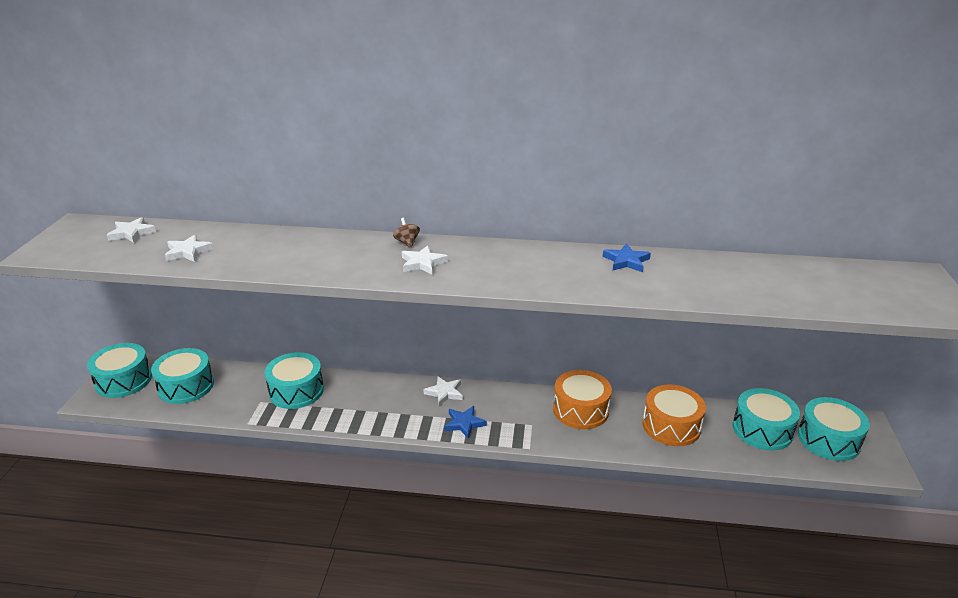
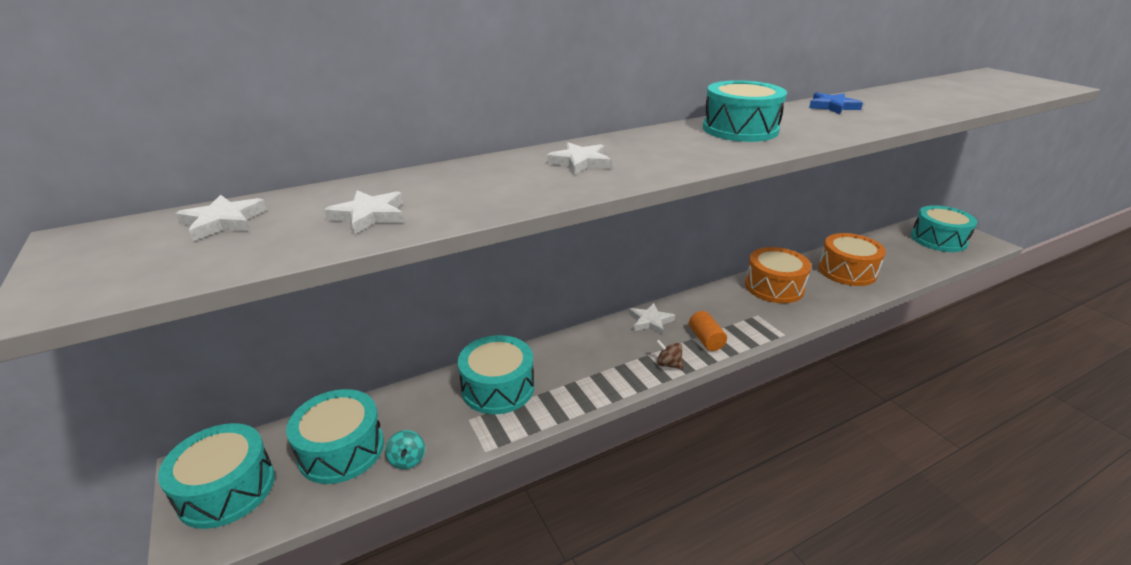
camera: 35 degrees left, 0 degrees up
(208, 408) = (407, 460): none -> turquoise spinning top
(407, 242) = (628, 139): brown spinning top -> brown spinning top (668, 364)
(422, 263) = (683, 149): white star -> white star (580, 162)
(464, 423) = (705, 340): blue star -> orange cylinder
(762, 430) = (898, 249): turquoise drum -> turquoise drum (740, 129)

